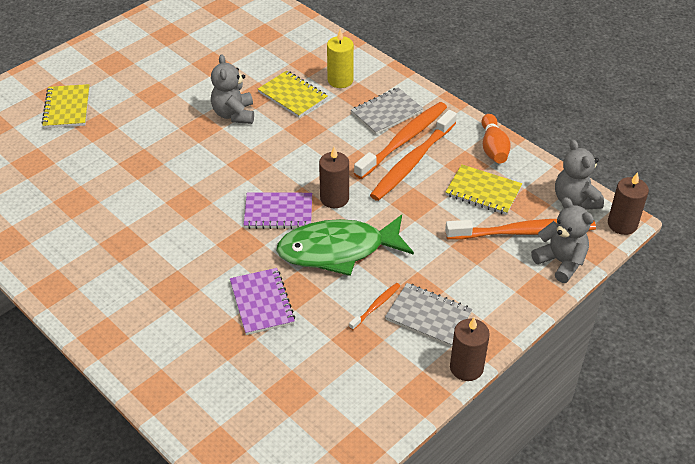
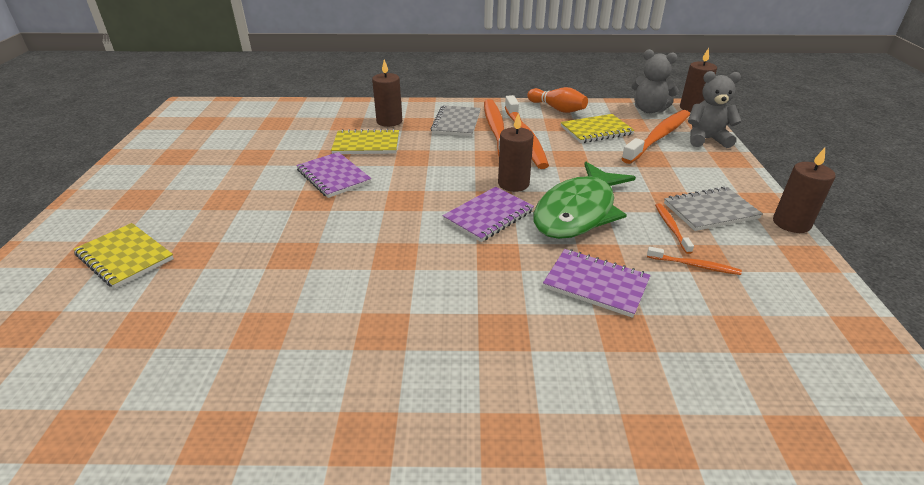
camera: 45 degrees left, 10 degrees down
(234, 114) = (333, 176): grey teddy bear -> purple notebook
(339, 338) = (694, 265): none -> orange toothbrush
(340, 80) = (389, 121): yellow candle -> brown candle

